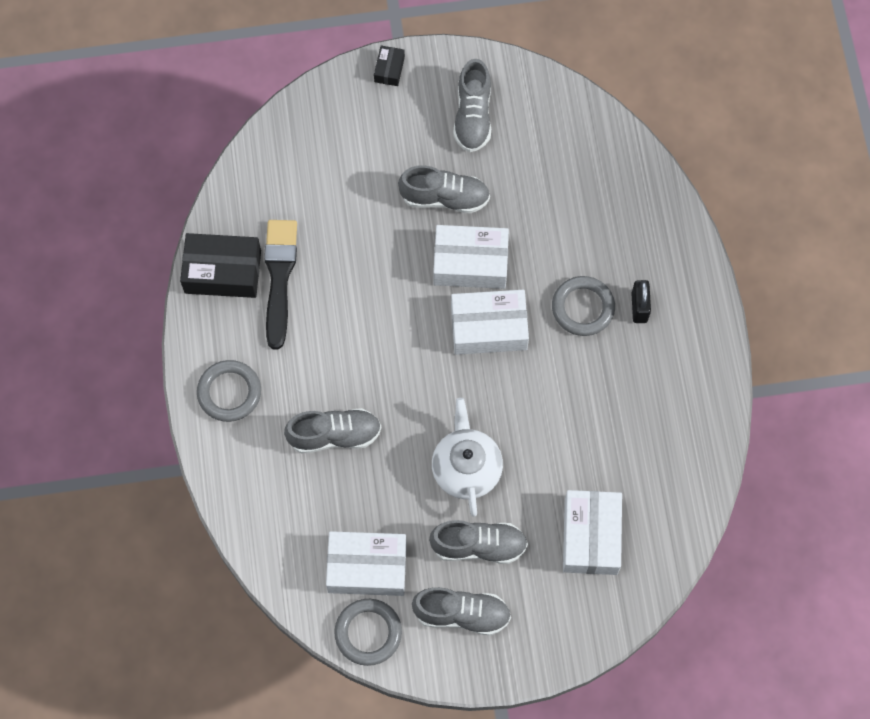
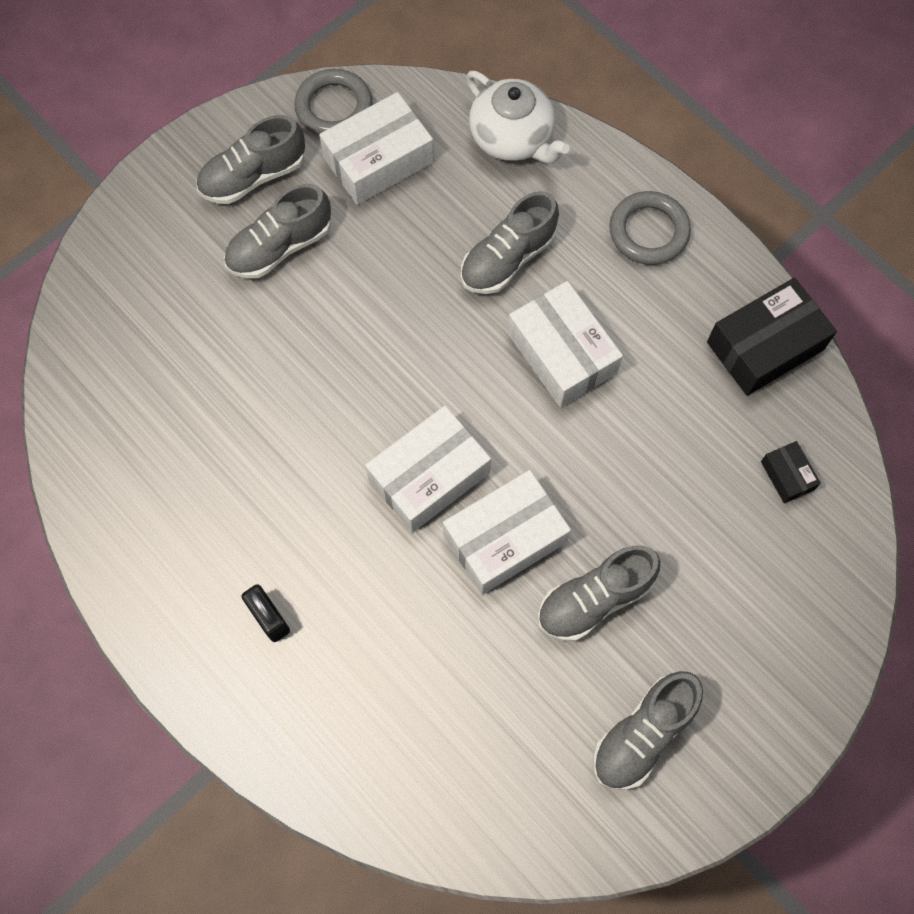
camera: 145 degrees right, 0 degrees up
(279, 277) = (700, 379): black brush -> none
(389, 69) = (793, 726): black box -> black box (787, 475)
(466, 468) = (346, 312): white teapot -> white teapot (513, 137)
(473, 116) = (643, 734): grey shoe -> grey shoe turned 105 degrees counterclockwise
(583, 308) = (336, 572): grey ring -> none
(591, 536) = (167, 327): white box -> white box (562, 353)

